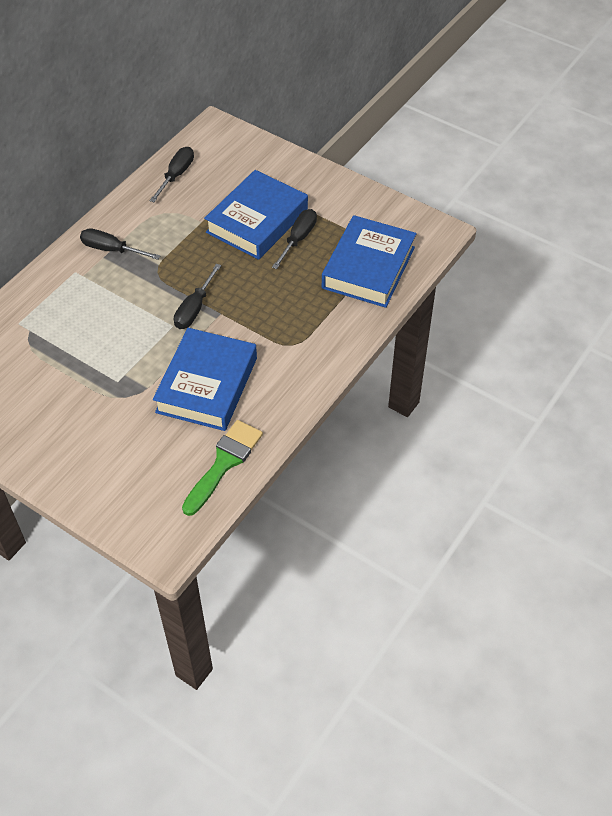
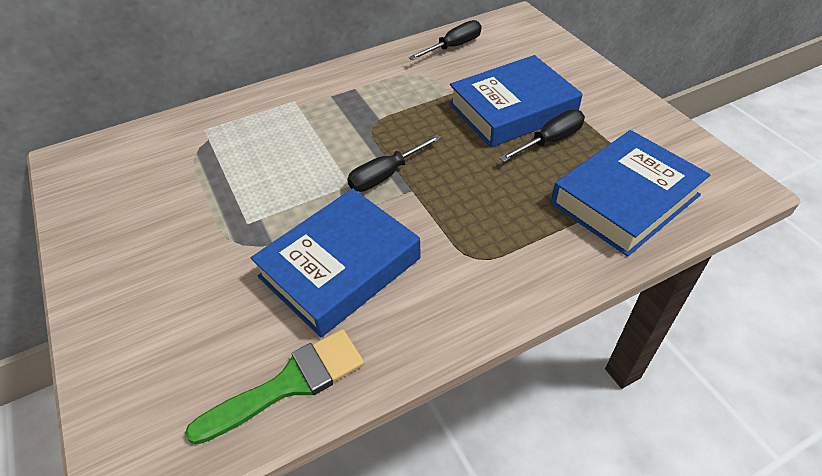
camera: 30 degrees right, 5 degrees down
(111, 249) = (343, 91): black screwdriver -> none

